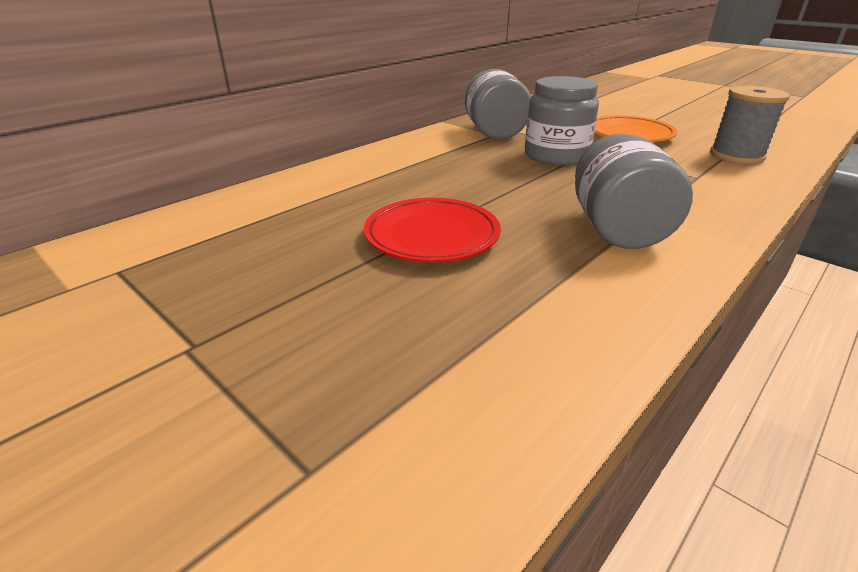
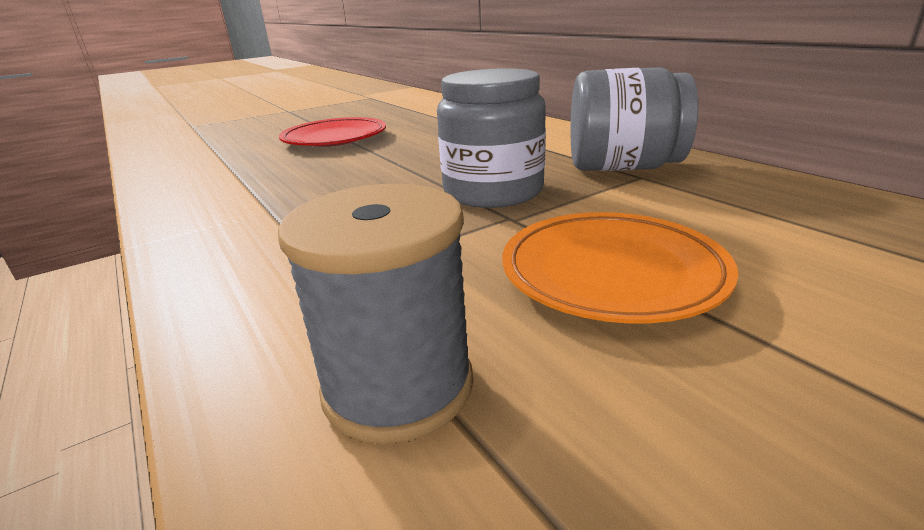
camera: 105 degrees right, 5 degrees down
(617, 229) = (262, 191): grey jar -> none

